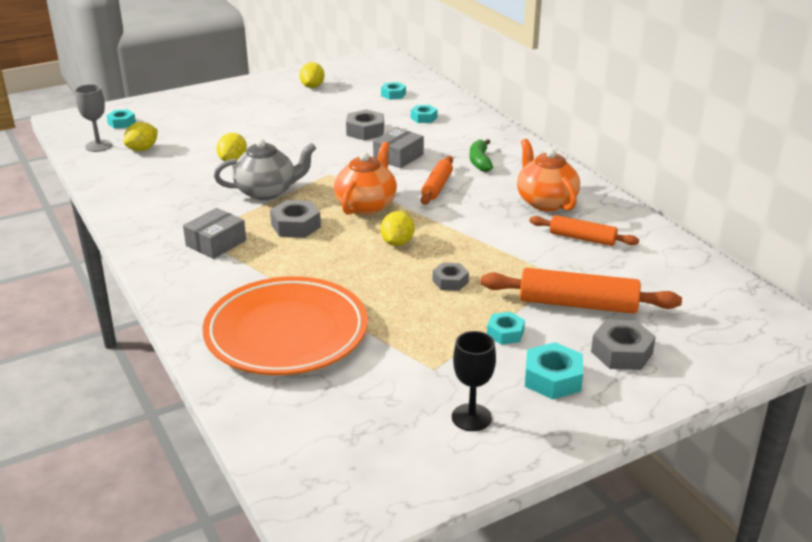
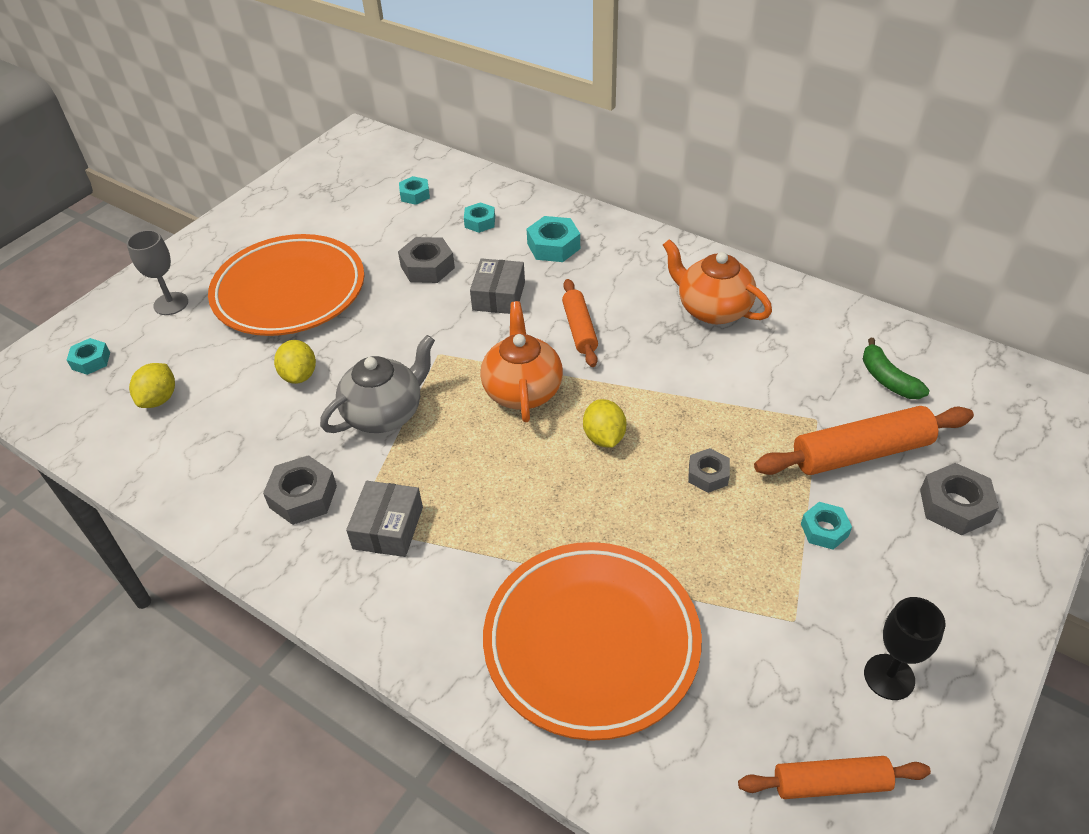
camera: 25 degrees left, 15 degrees up
(98, 146) = (90, 415): grey goblet -> grey goblet (171, 304)
(266, 121) = (289, 291): none -> orange plate
(296, 226) = (465, 457): grey nut -> grey nut (303, 496)
(312, 87) = (304, 212): yellow lemon -> none
(480, 161) = (596, 271): green banana -> green banana (887, 379)
(553, 378) = (921, 576): turquoise nut -> turquoise nut (553, 246)
(582, 238) = (790, 351): orange rolling pin -> orange rolling pin (830, 783)

